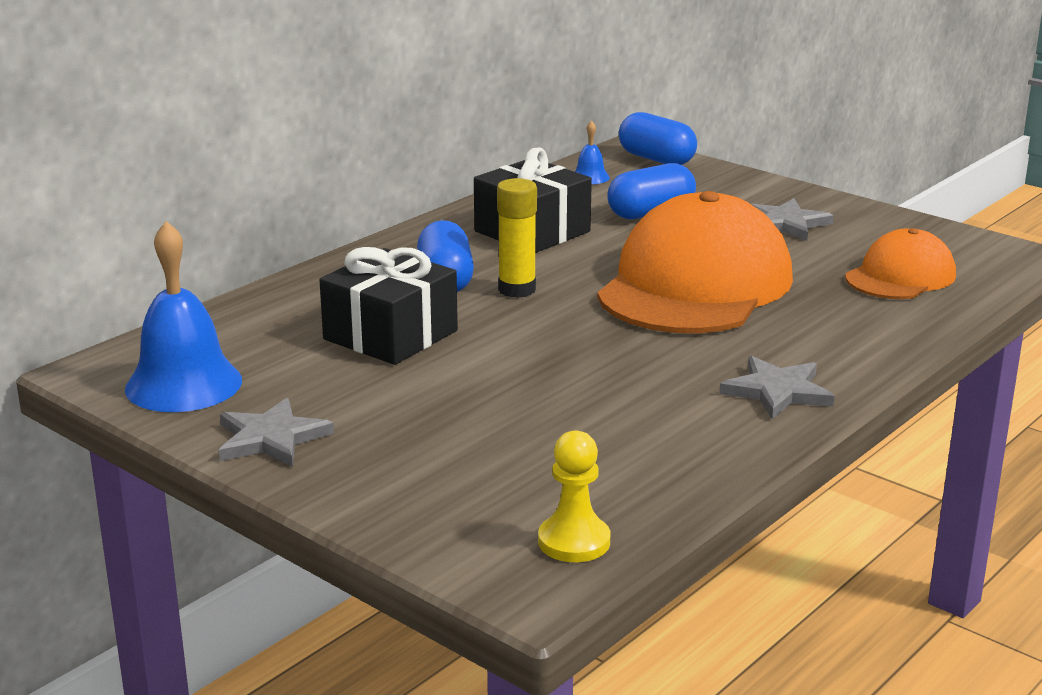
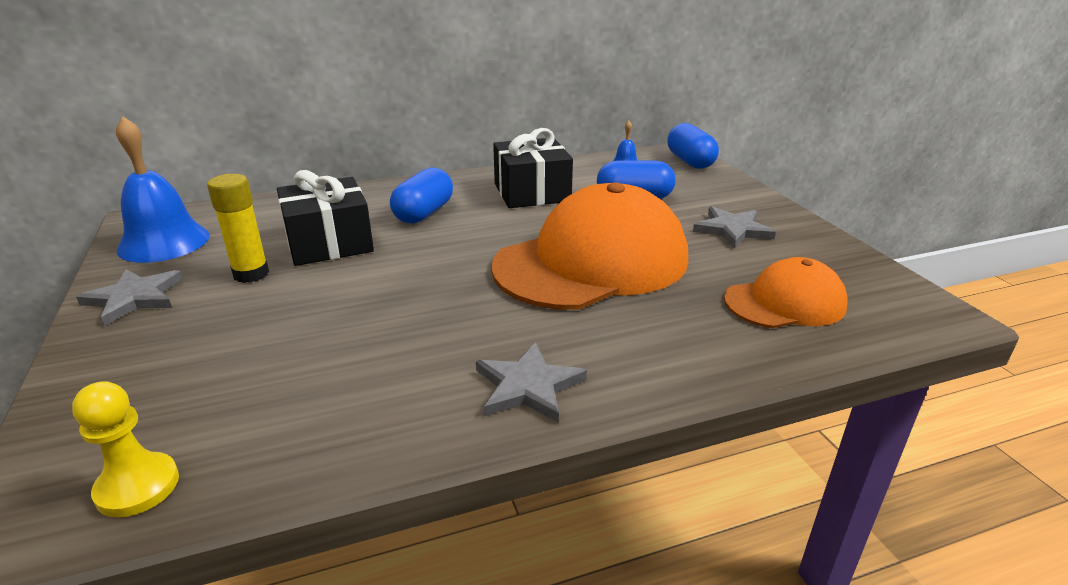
camera: 30 degrees right, 5 degrees up
(517, 290) = (459, 232): yellow glue stick -> yellow glue stick (251, 274)

